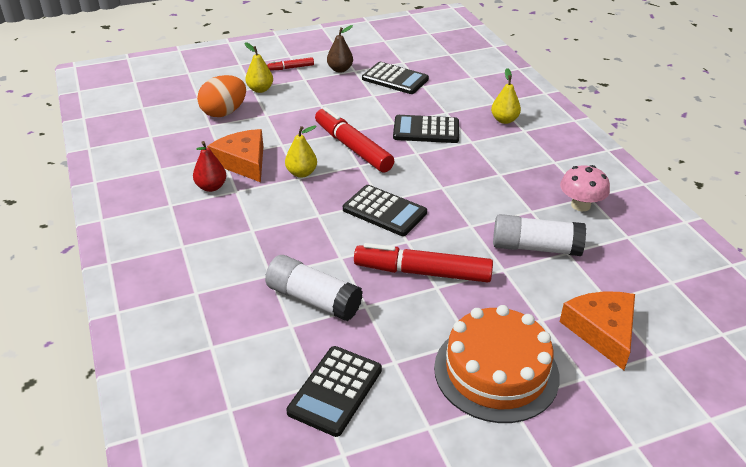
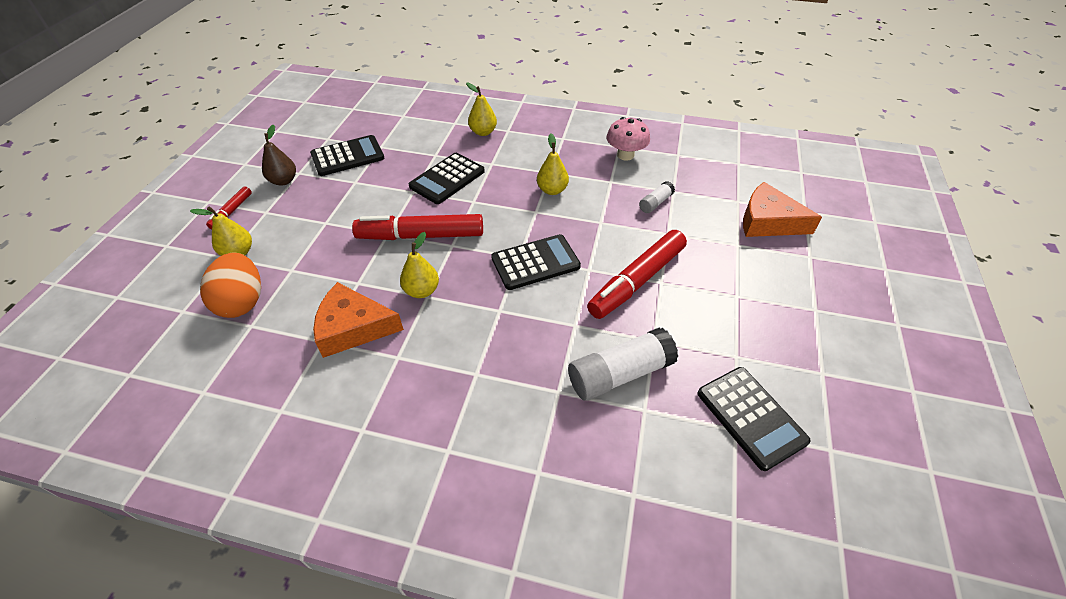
camera: 55 degrees left, 10 degrees up
(211, 187) = (368, 376): red pear -> none
(478, 184) = (552, 190): none -> yellow pear
(496, 371) = (780, 299): orange cake -> none
(535, 247) = (655, 203): white glue stick -> white glue stick, size x0.51

